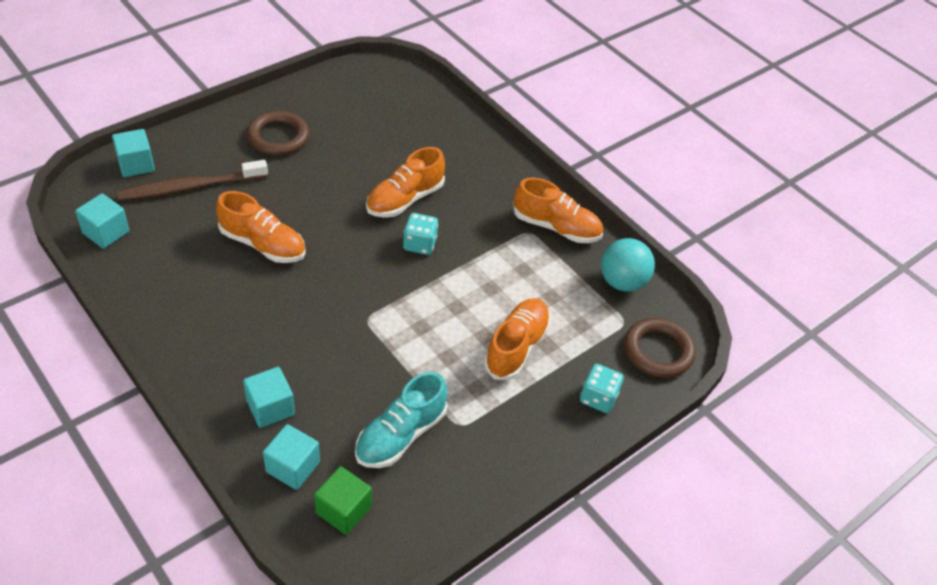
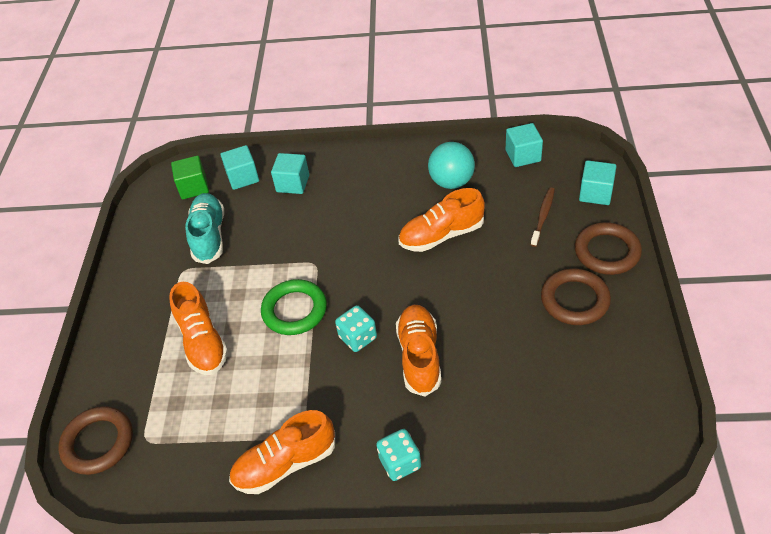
camera: 140 degrees right, 0 degrees up
(190, 187) = (543, 216): brown toothbrush -> brown toothbrush, size x0.57
(210, 136) = (607, 252): none -> brown ring
(429, 302) = (294, 310): none -> green ring
(598, 398) = (112, 366): turquoise dice -> turquoise dice (400, 463)
(622, 282) = (180, 473): turquoise ball -> turquoise ball (451, 182)

